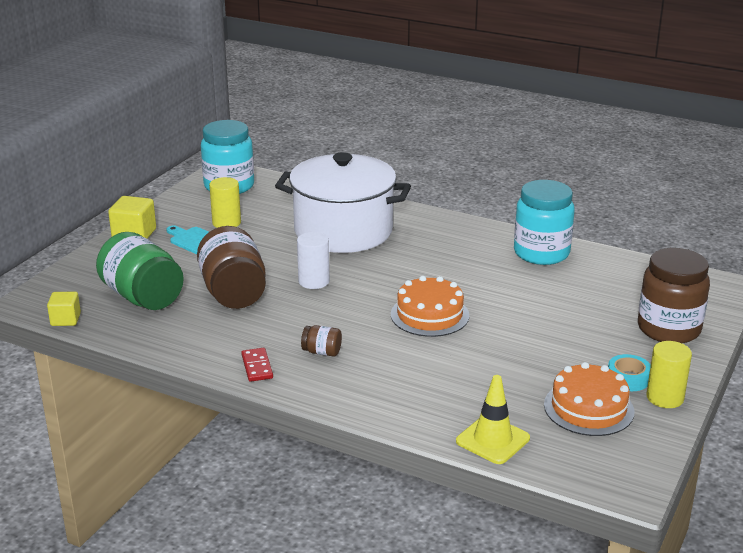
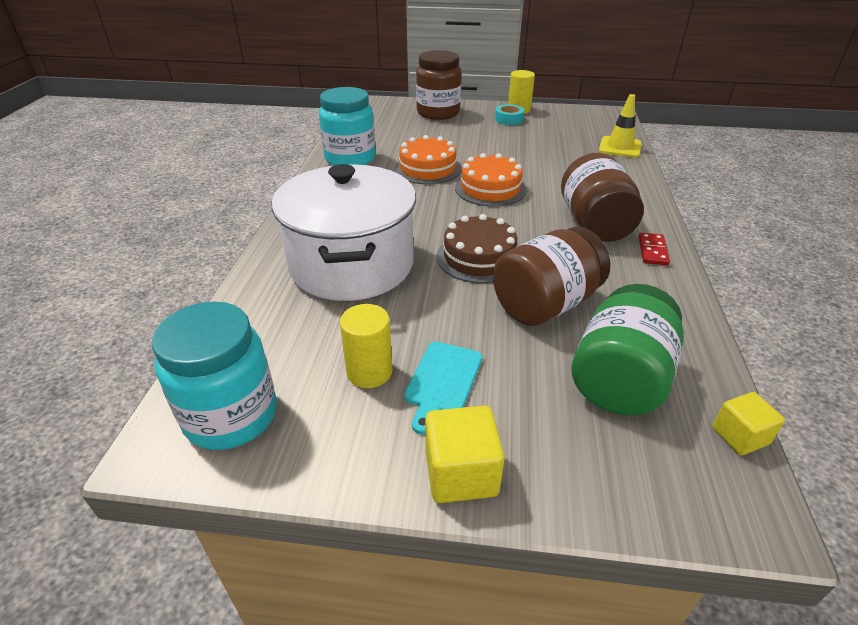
camera: 110 degrees left, 10 degrees up
(257, 367) = (652, 251): red domino -> red domino turned 45 degrees counterclockwise
(314, 281) = (479, 257): white cylinder -> brown cake
(322, 352) = (595, 224): brown jar -> brown jar, size x2.31
(588, 408) = (553, 126): orange cake -> orange cake (427, 168)

